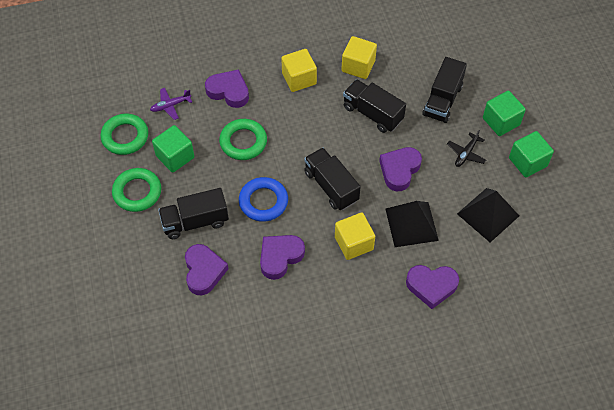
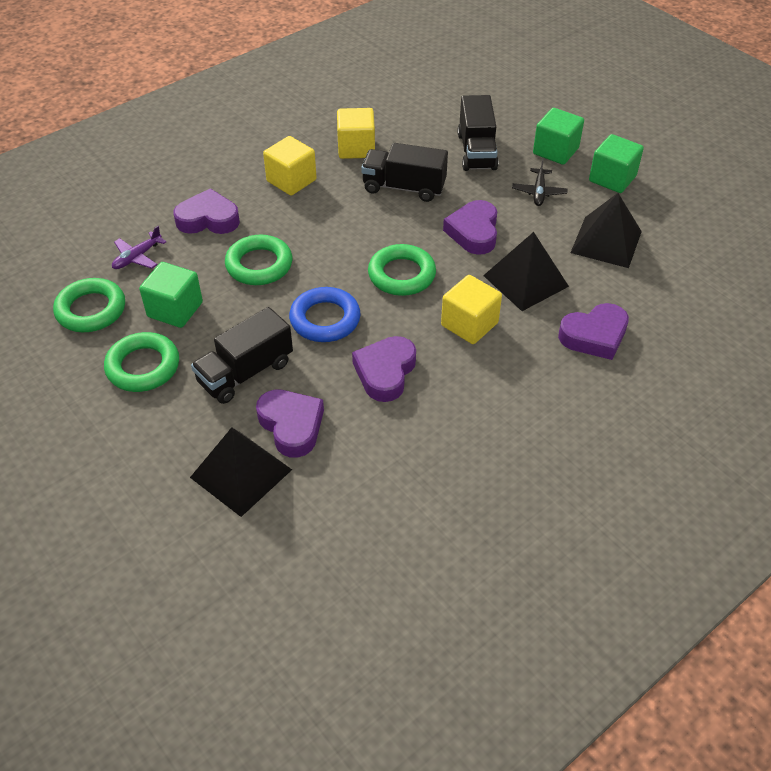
camera: 25 degrees left, 10 degrees down
(159, 291) = (241, 473): none -> black pyramid
(331, 186) = (401, 275): black truck -> green ring

